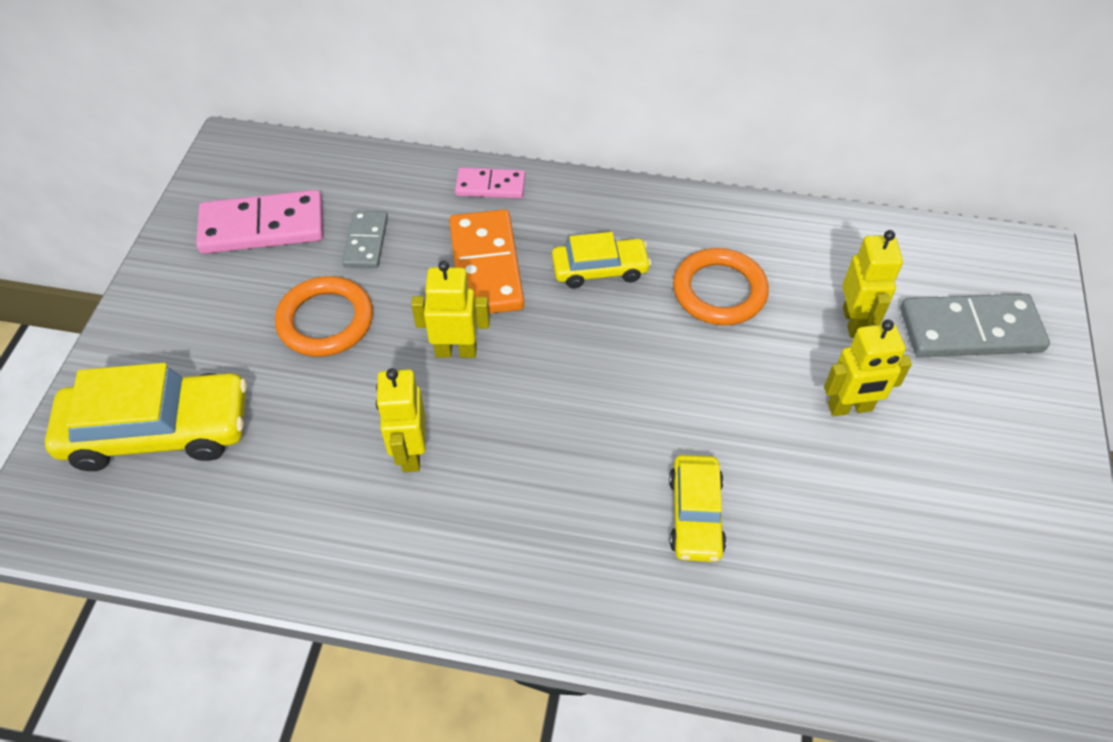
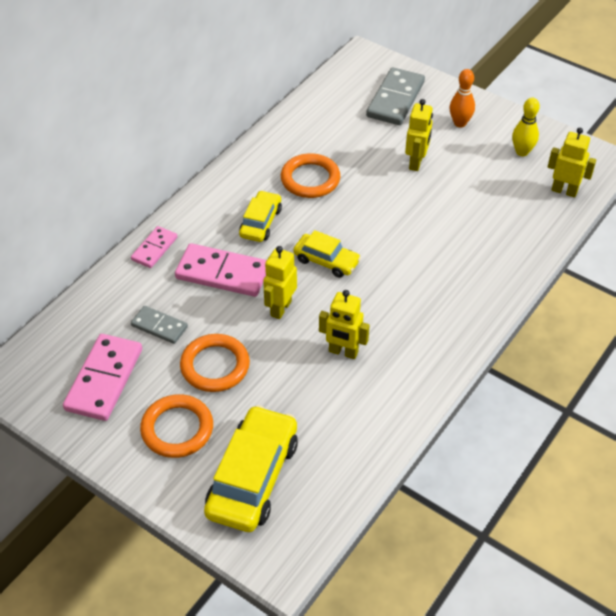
camera: 65 degrees left, 5 degrees down
(211, 324) = (177, 429): none -> orange ring
(485, 266) = (222, 273): orange domino -> pink domino
(695, 515) = (447, 246): yellow car -> yellow car (326, 261)
(854, 322) = (364, 137): yellow robot -> yellow robot (564, 191)
(990, 436) = (460, 123): none -> orange bowling pin
(996, 556) = (522, 152): none -> yellow bowling pin

